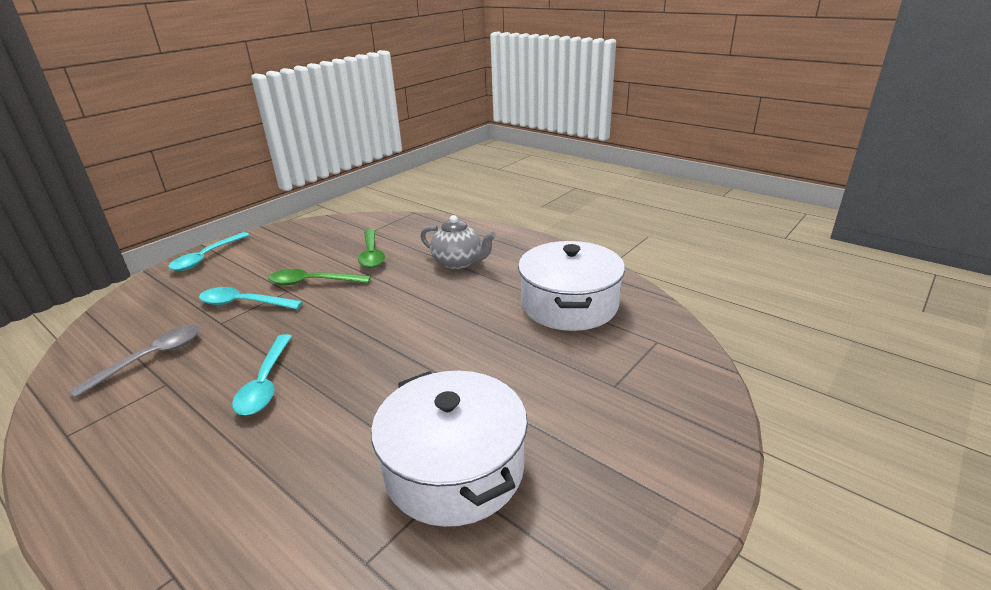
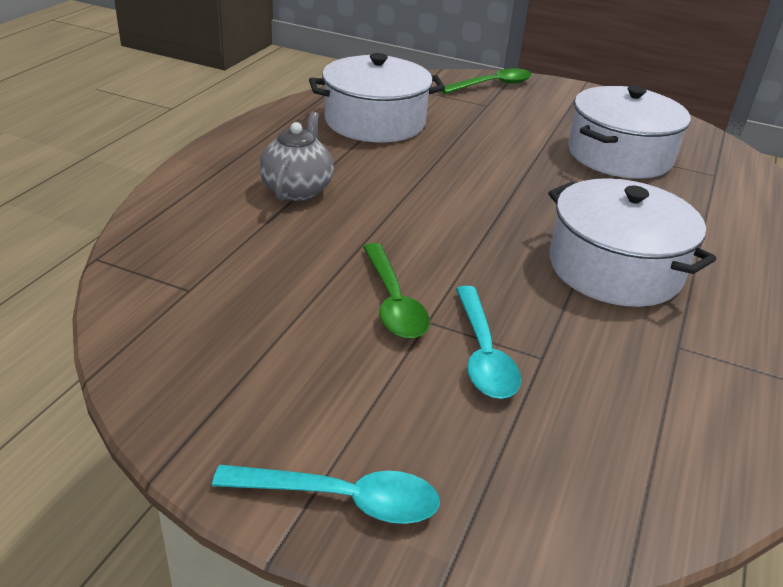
camera: 110 degrees left, 5 degrees up
(151, 358) = (655, 388): grey spoon -> none
(266, 383) = (614, 268): turquoise spoon -> white pot
(371, 254) = (284, 267): green spoon -> green spoon (492, 85)

